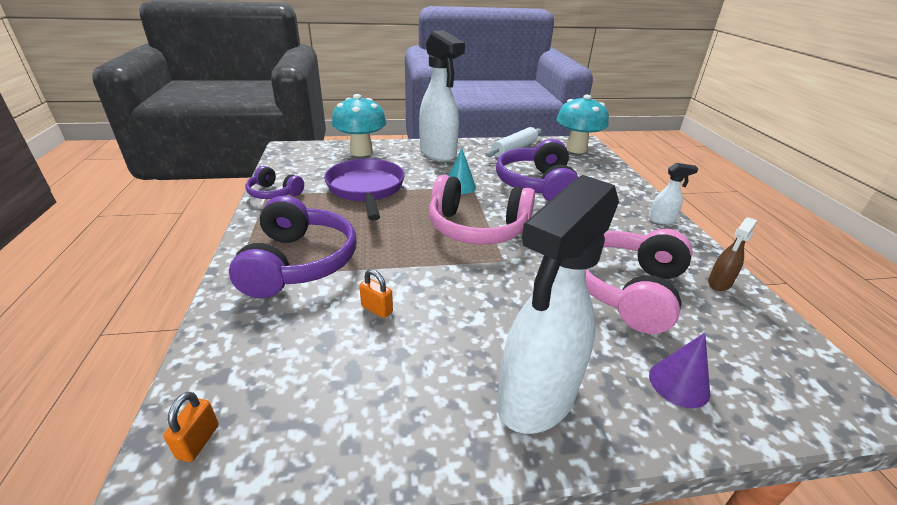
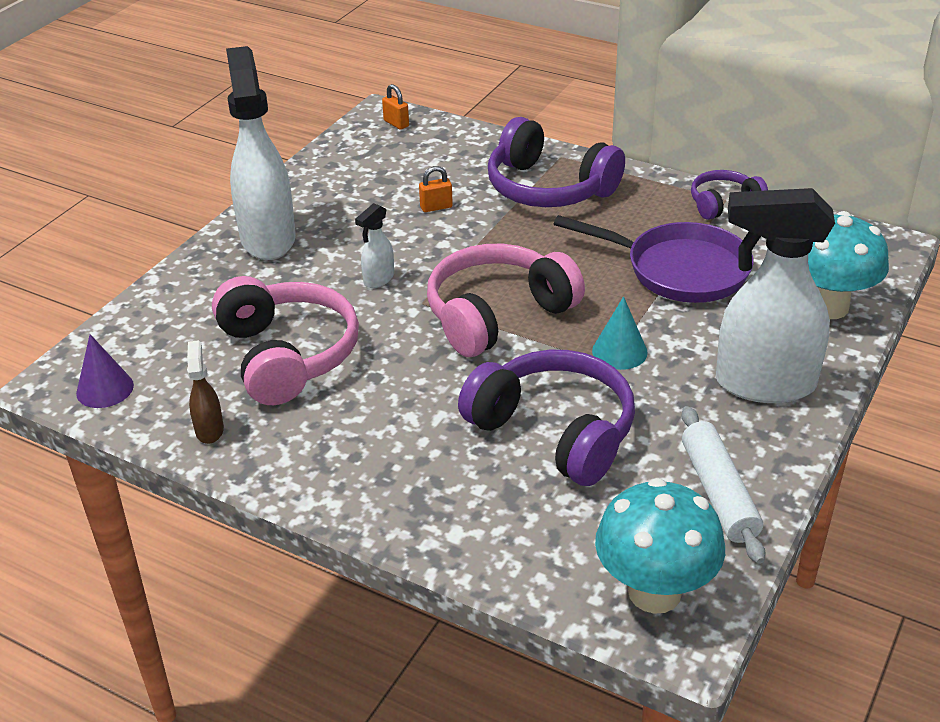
camera: 130 degrees right, 5 degrees up
(662, 220) = (341, 493): white spray bottle -> white spray bottle (378, 279)
(679, 383) = (187, 307): purple cone -> purple cone (105, 389)

